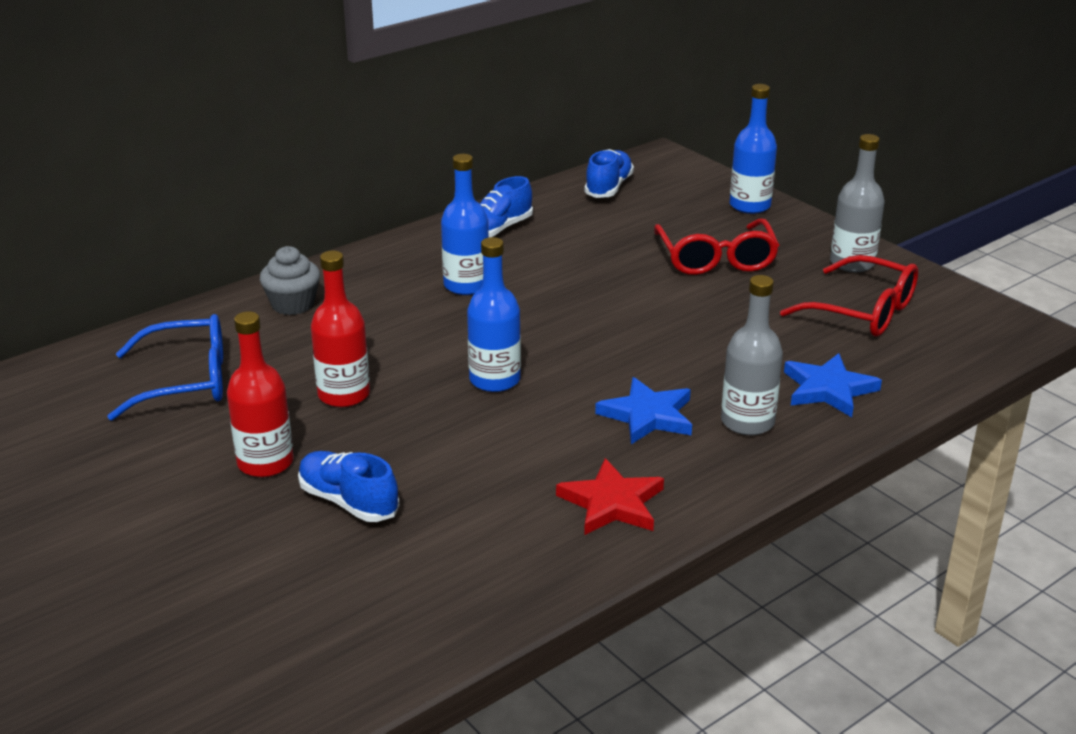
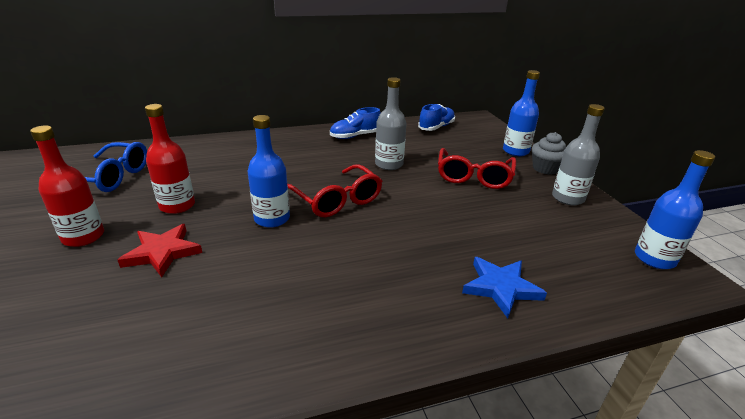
camera: 20 degrees right, 0 degrees up
(293, 304) = (211, 150): grey cupcake -> grey cupcake (545, 168)
(348, 501) = (93, 279): blue shoe -> none
(466, 285) = (311, 160): blue bottle -> blue bottle (654, 258)
(612, 503) = (260, 340): red star -> red star (162, 252)
(647, 415) = (348, 271): blue star -> none
(747, 422) = (418, 298): grey bottle -> grey bottle (389, 164)
(861, 311) = (559, 232): red glasses -> red glasses (336, 199)

